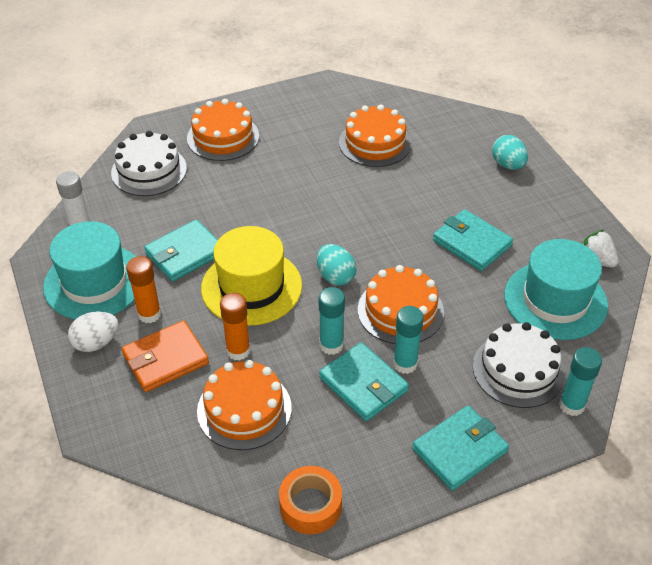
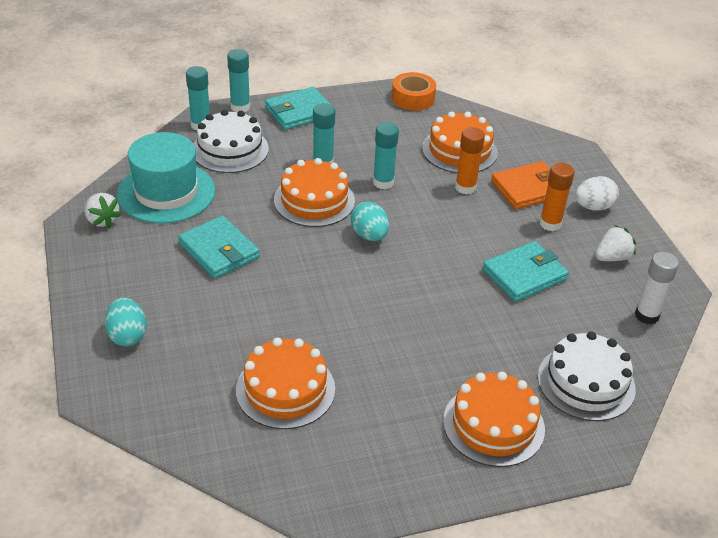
camera: 175 degrees left, 5 degrees down
(94, 282) = (612, 257): turquoise hat -> white strawberry
(251, 287) = (453, 235): yellow hat -> none
(363, 384) = (361, 154): turquoise wallet -> none
(539, 447) = (240, 107): none -> turquoise glue stick

